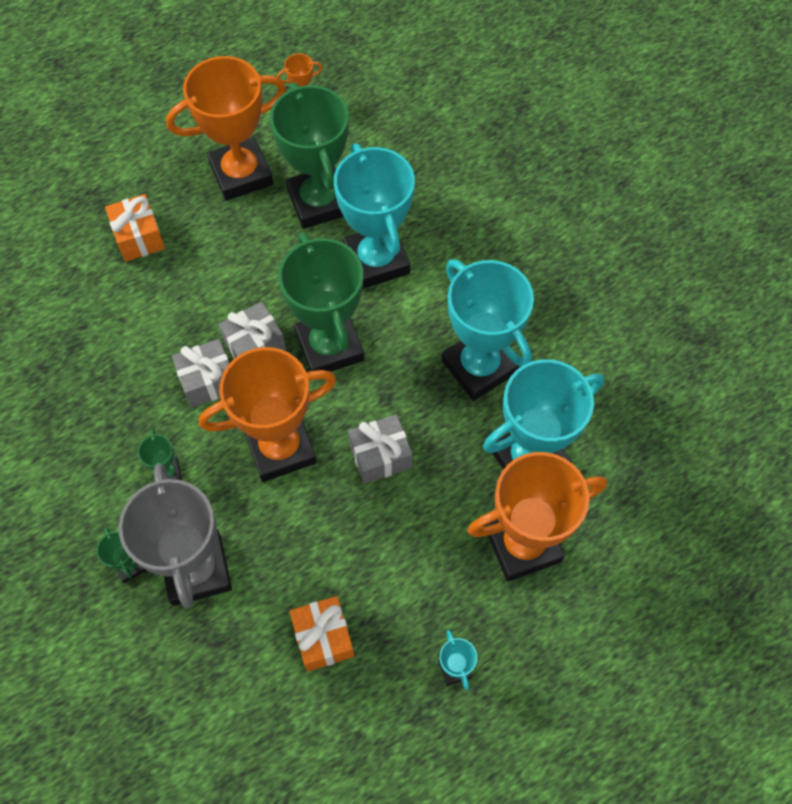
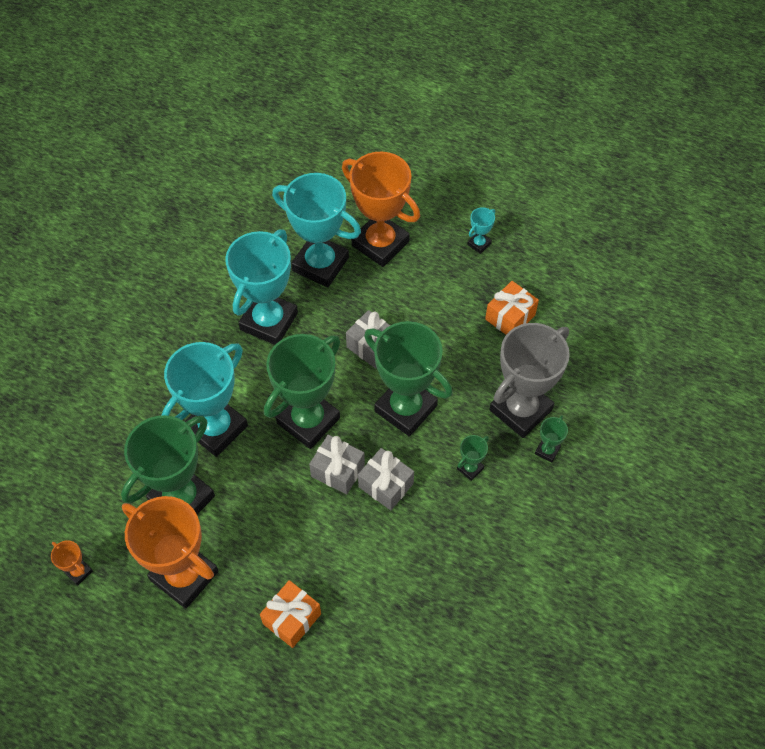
camera: 120 degrees left, 5 degrees down
(280, 448) = (405, 408): orange trophy -> green trophy

